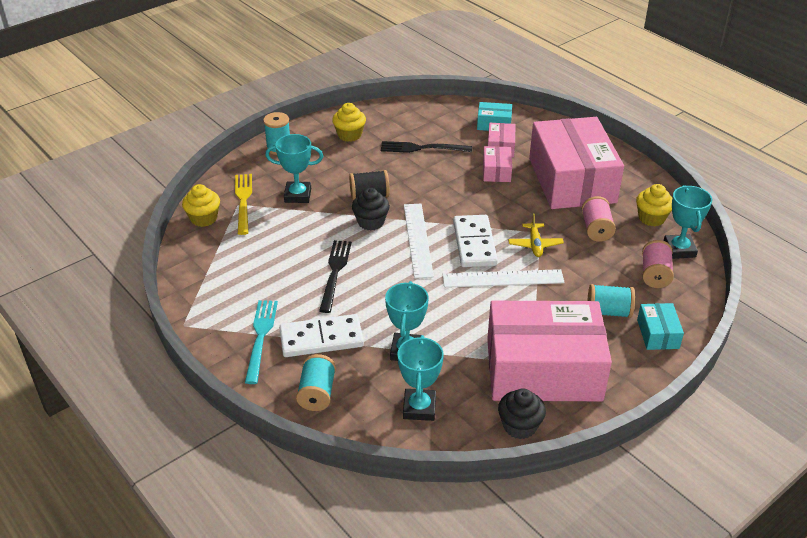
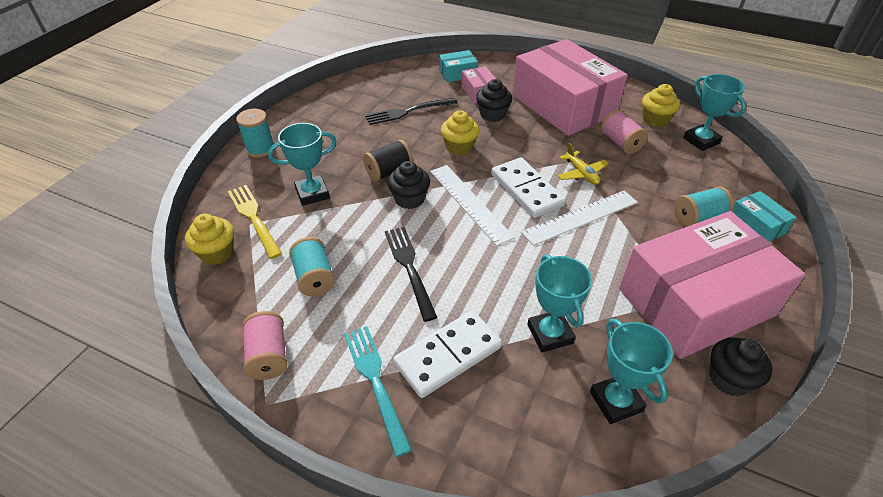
camera: 25 degrees left, 5 degrees up
(317, 393) = (491, 432): turquoise spool -> turquoise spool (314, 278)
(349, 135) = (327, 117): yellow cupcake -> yellow cupcake (459, 147)
(496, 171) = (492, 115): pink box -> black cupcake
(655, 274) = (703, 169): pink spool -> pink spool (268, 356)

